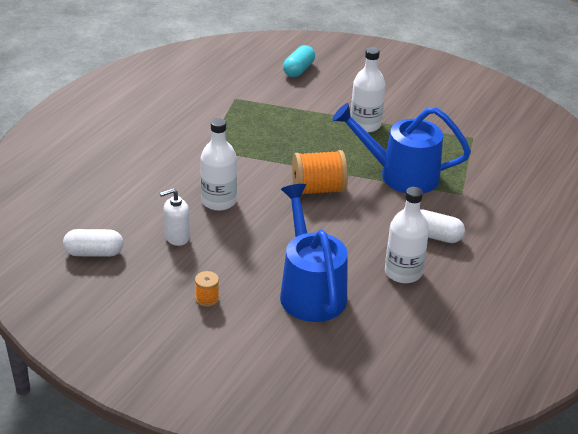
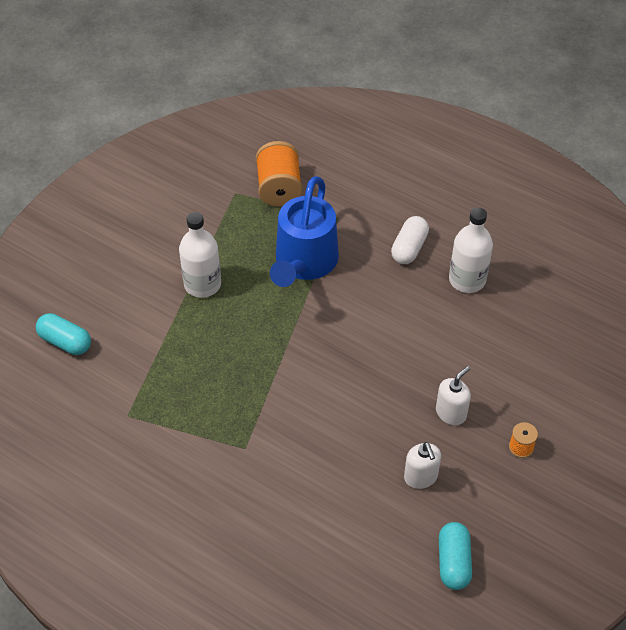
camera: 85 degrees left, 15 degrees up
(94, 253) = (453, 562): white capsule -> turquoise capsule
(219, 201) = (353, 435): white bottle -> none
(243, 256) = (451, 413): none -> white soap dispenser
(310, 290) = (499, 357): blue watering can -> none
(318, 189) = (330, 339): orange spool -> orange spool (279, 188)

